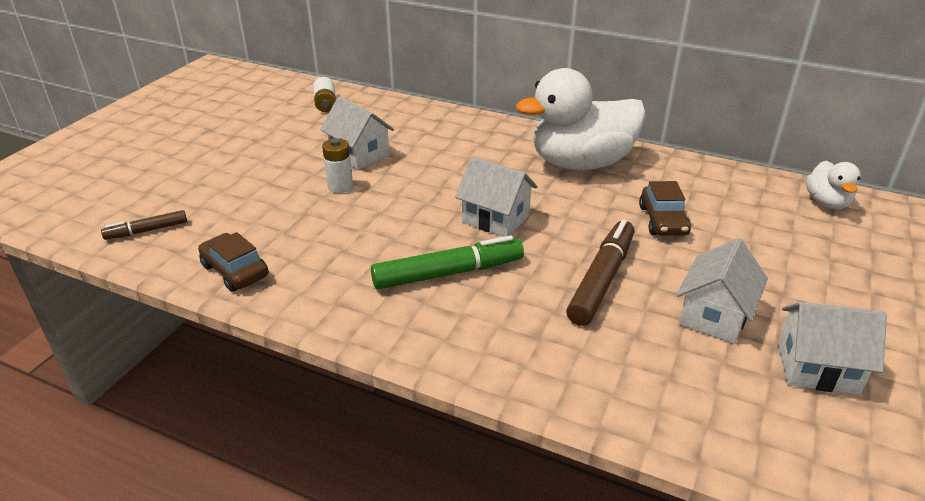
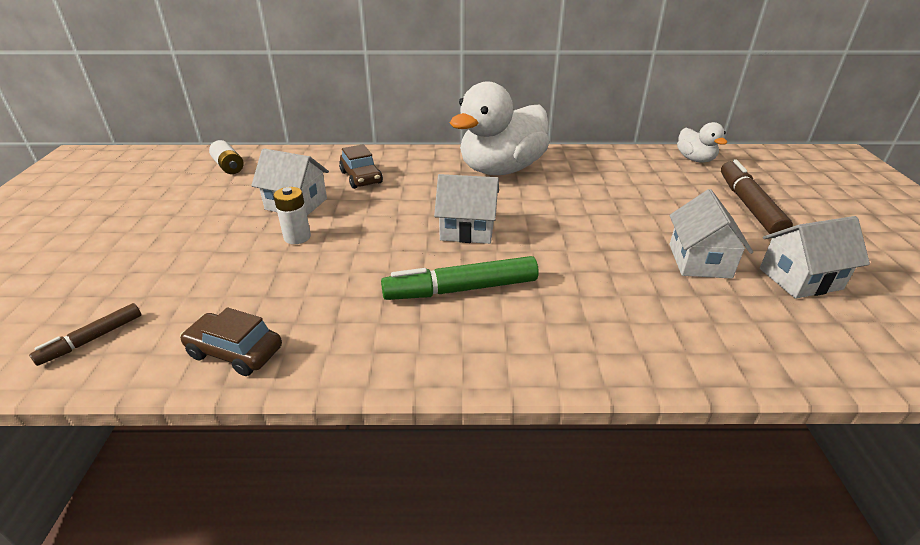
camera: 25 degrees left, 0 degrees up
(447, 273) = (462, 289): green marker -> green marker turned 150 degrees counterclockwise
(601, 280) = (595, 257): brown marker -> brown marker (749, 206)
(663, 220) = (599, 198): brown car -> brown car (361, 177)

